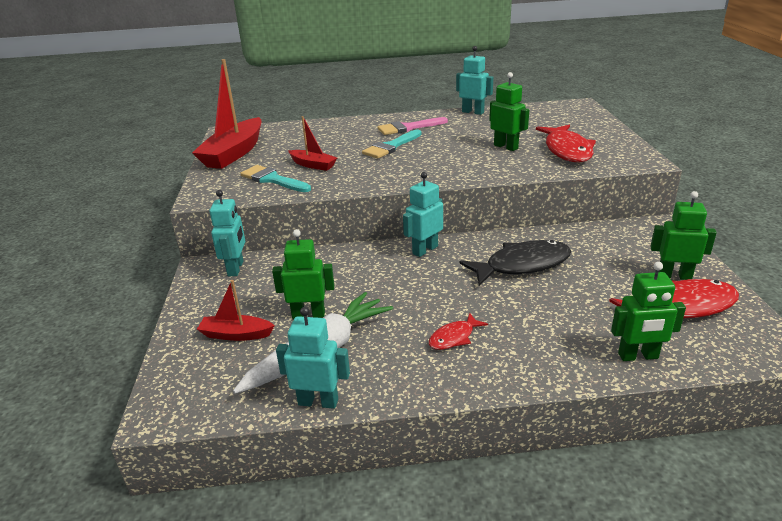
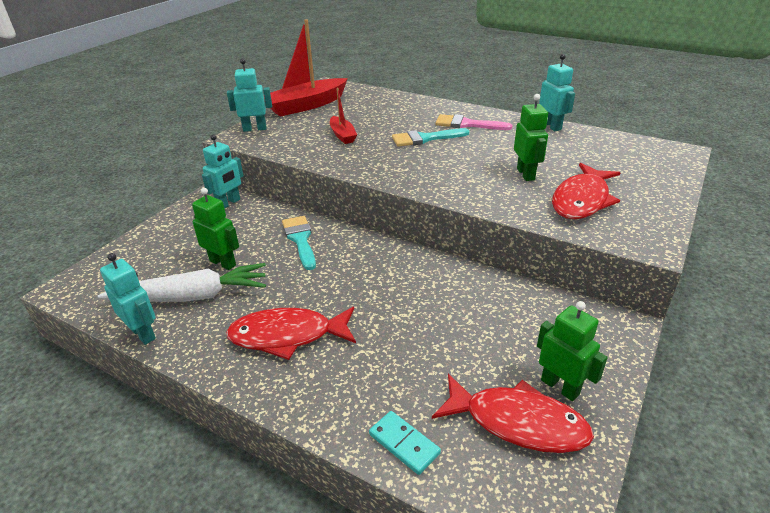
camera: 35 degrees right, 5 degrees up
(236, 334) = (165, 255): red boat -> none
(273, 179) = (298, 138): turquoise brush -> turquoise brush (300, 239)
(425, 250) = (370, 247): turquoise robot -> turquoise robot (255, 129)
(454, 337) = (287, 336): red fish -> red fish, size x1.94
(522, 265) = (428, 300): black fish -> none
(638, 356) = (404, 444): green robot -> turquoise domino

